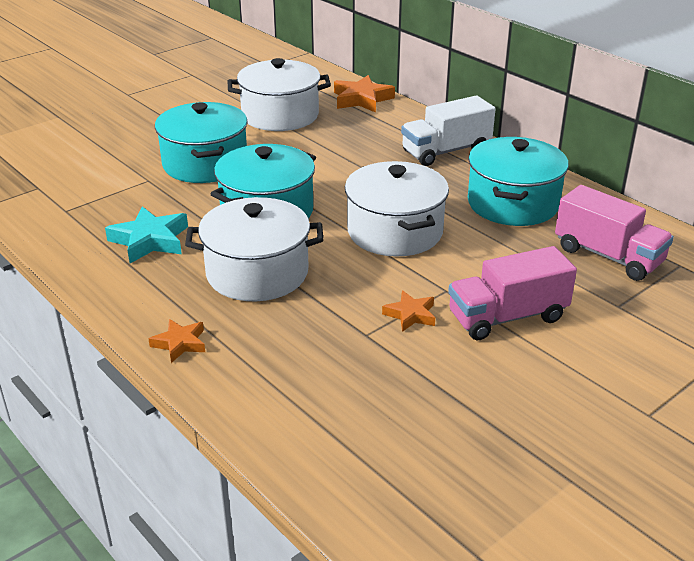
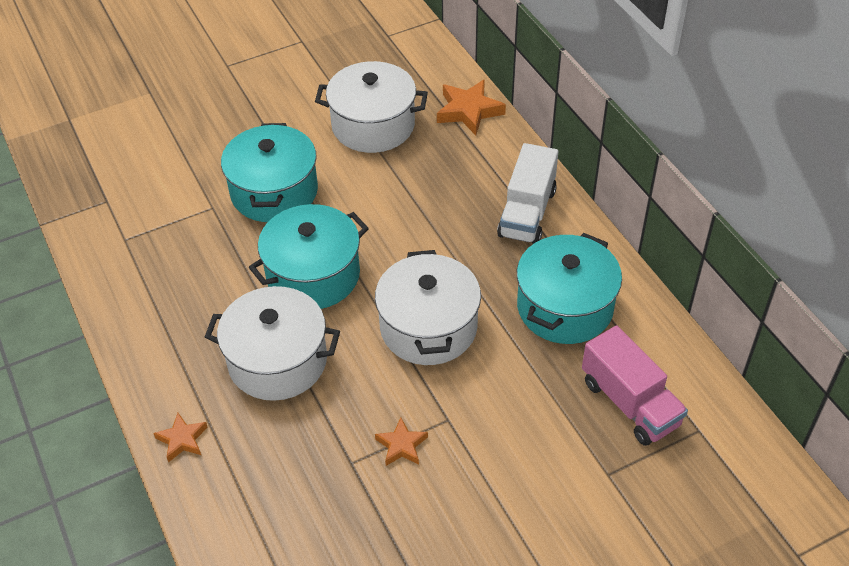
camera: 15 degrees right, 15 degrees up
(150, 240) = (191, 297): turquoise star -> none
(446, 151) = (527, 213): white truck -> white truck turned 60 degrees counterclockwise
(507, 317) = (492, 467): pink truck -> none

